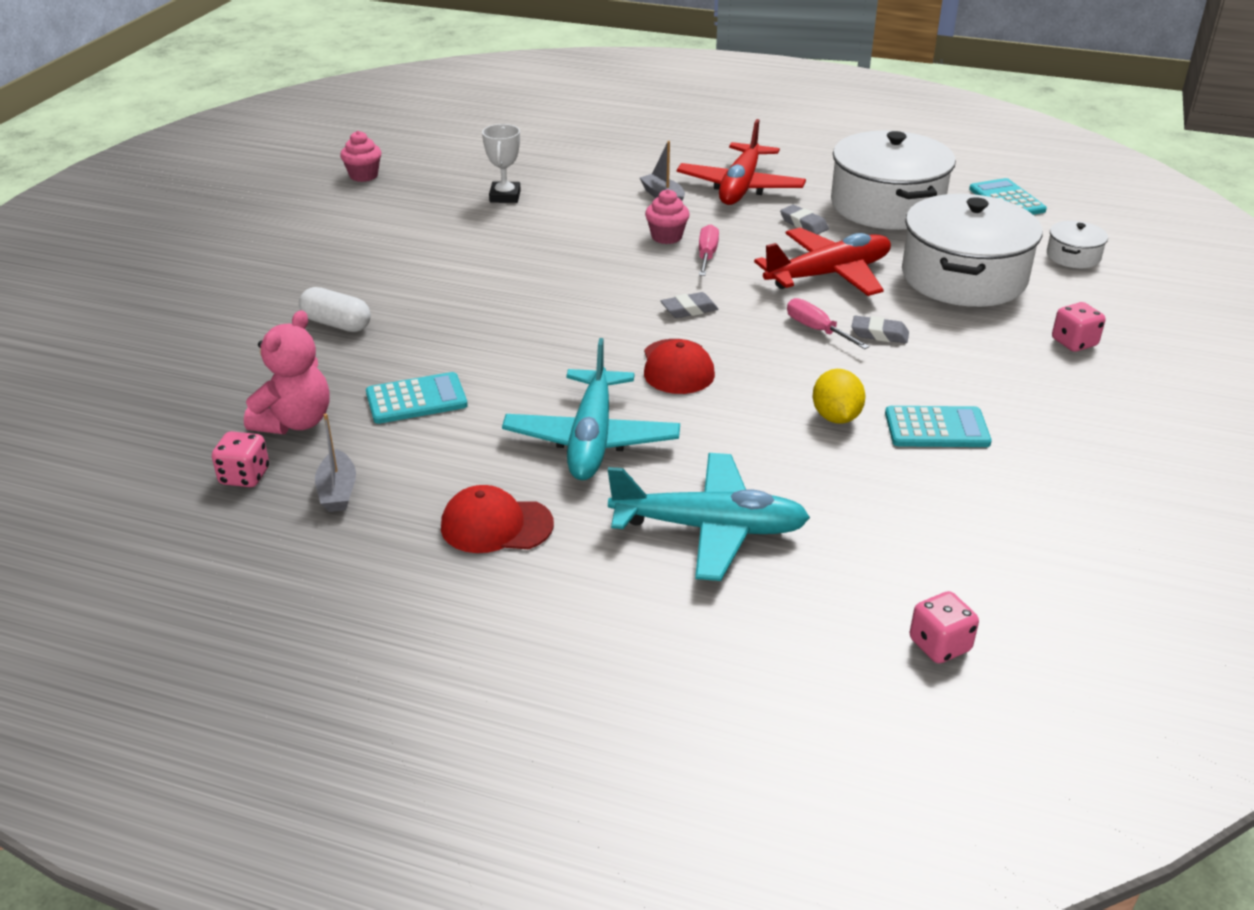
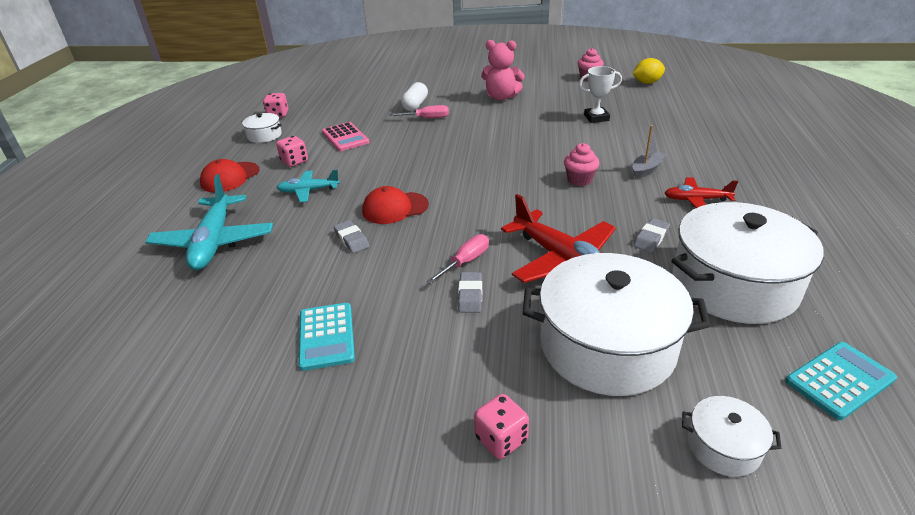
camera: 80 degrees right, 0 degrees up
(295, 422) = (322, 115): pink teddy bear -> pink teddy bear (501, 97)
(338, 491) = (264, 135): grey boat -> white pot
(416, 399) = (345, 137): turquoise calculator -> pink calculator
(496, 525) = (230, 177): red cap -> red cap turned 135 degrees counterclockwise
(591, 439) = (308, 191): turquoise plane -> turquoise plane, size x0.56
(689, 310) = (474, 203): grey eraser -> grey eraser (351, 240)
(707, 256) = (560, 200): pink screwdriver -> pink screwdriver (427, 118)
(740, 187) = (696, 200): red plane -> red plane, size x0.56
(836, 417) = (339, 281): yellow lemon -> yellow lemon (647, 83)
(939, 645) = (68, 347): pink dice -> pink dice (294, 161)

